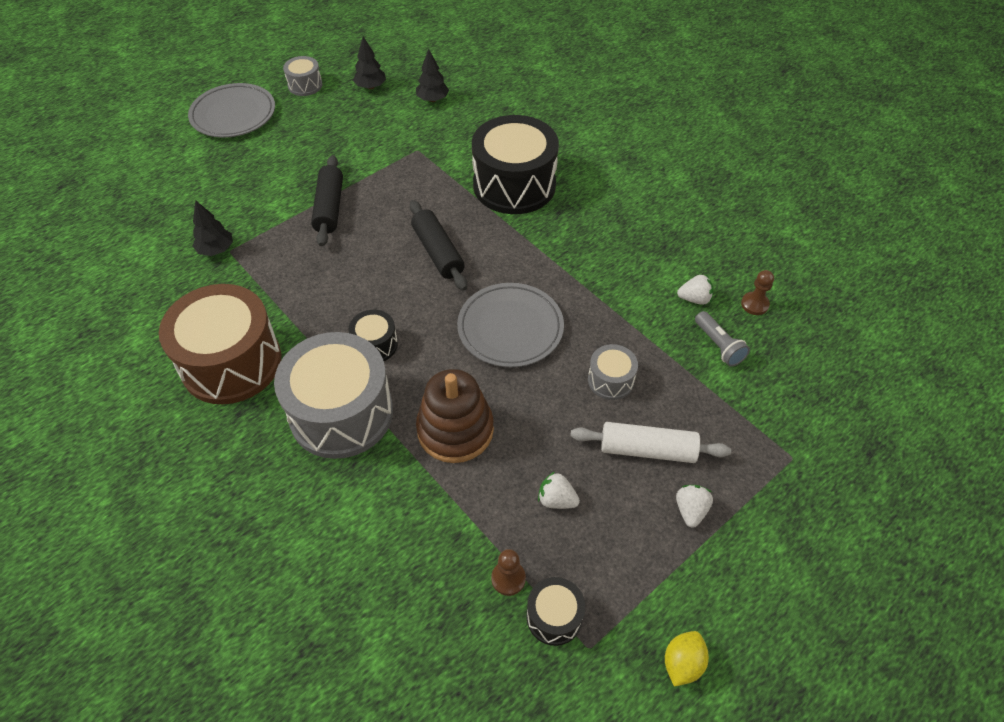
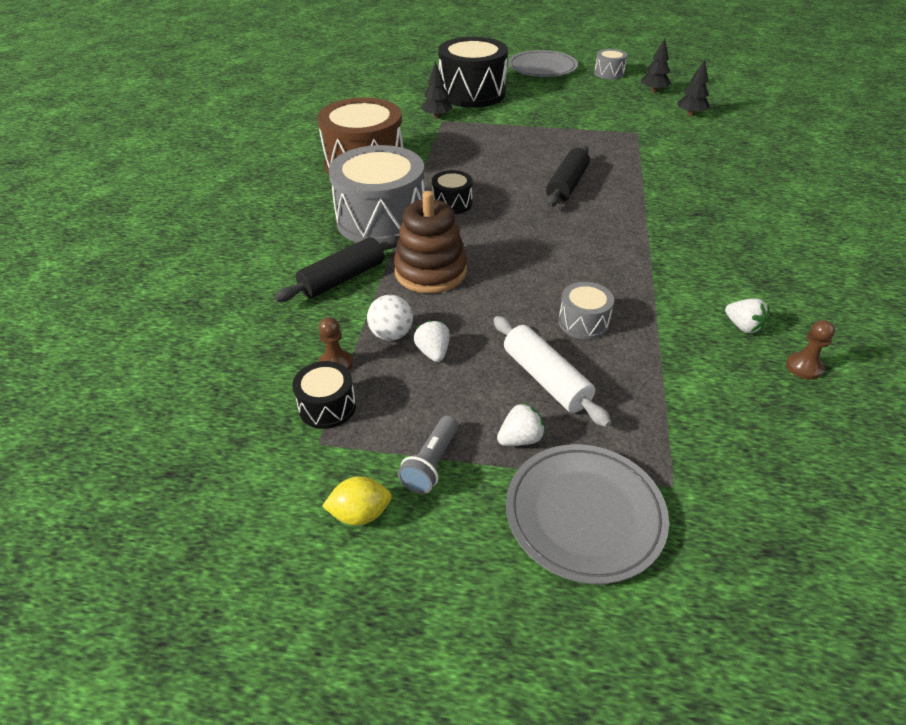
camera: 50 degrees right, 10 degrees down
(329, 208) = (531, 131): black rolling pin -> black rolling pin (342, 278)
(509, 514) = (391, 334): none -> white ball
(510, 328) = (554, 248): grey plate -> grey plate (584, 514)
(514, 185) = (683, 182): black drum -> black drum (472, 93)
(718, 345) = (718, 367): grey flashlight -> grey flashlight (431, 463)

